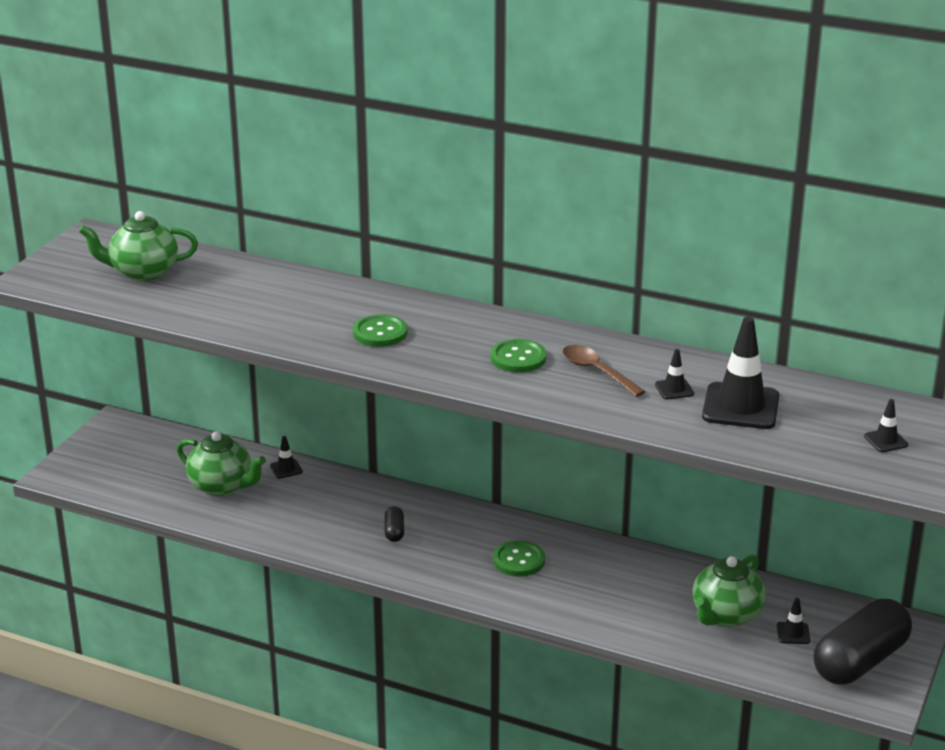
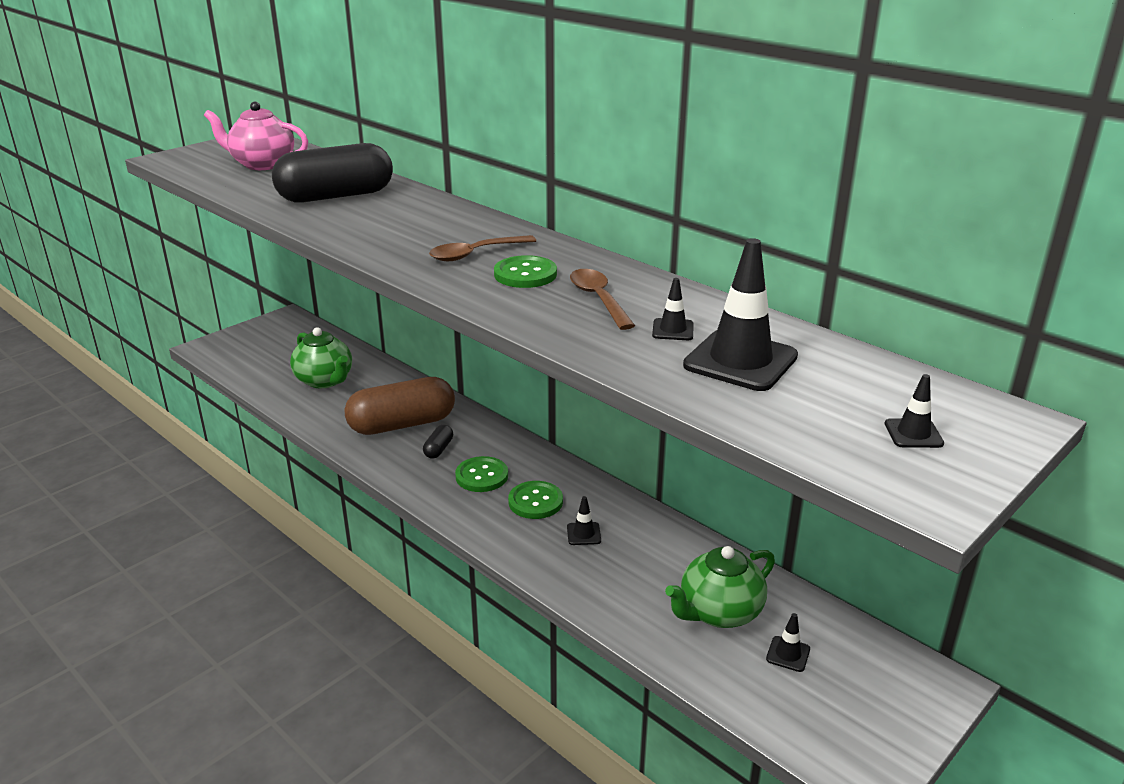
camera: 20 degrees right, 0 degrees up
(143, 272) = (262, 164): green teapot -> pink teapot
(286, 469) = (388, 377): black traffic cone -> black traffic cone (583, 534)
(339, 515) = (402, 424): none -> brown capsule
(380, 333) = (411, 234): green button -> green button (482, 476)
(457, 344) = (475, 254): none -> brown spoon
(860, 661) = (856, 712): black capsule -> black capsule (336, 196)

